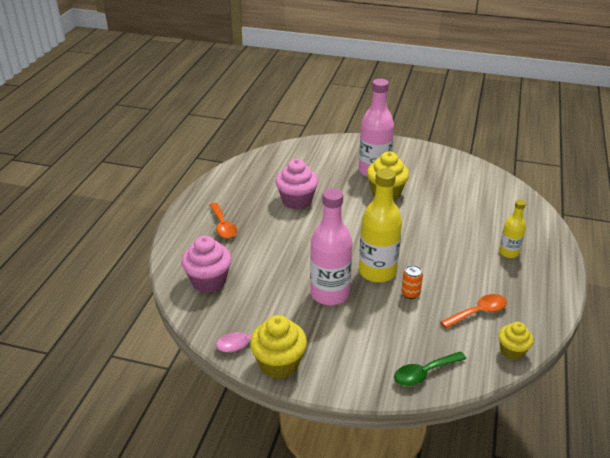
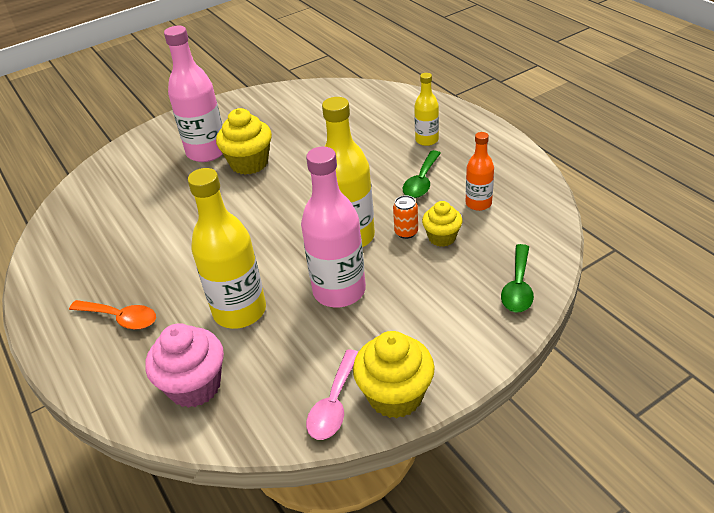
camera: 45 degrees left, 5 degrees up
(272, 264) = (240, 311): none -> yellow bottle
(297, 201) = (168, 232): pink cupcake -> none
(465, 274) = (421, 181): none -> green spoon
(478, 312) = (478, 203): orange spoon -> orange bottle
(512, 351) = (545, 213): yellow cupcake -> yellow cupcake (442, 237)

